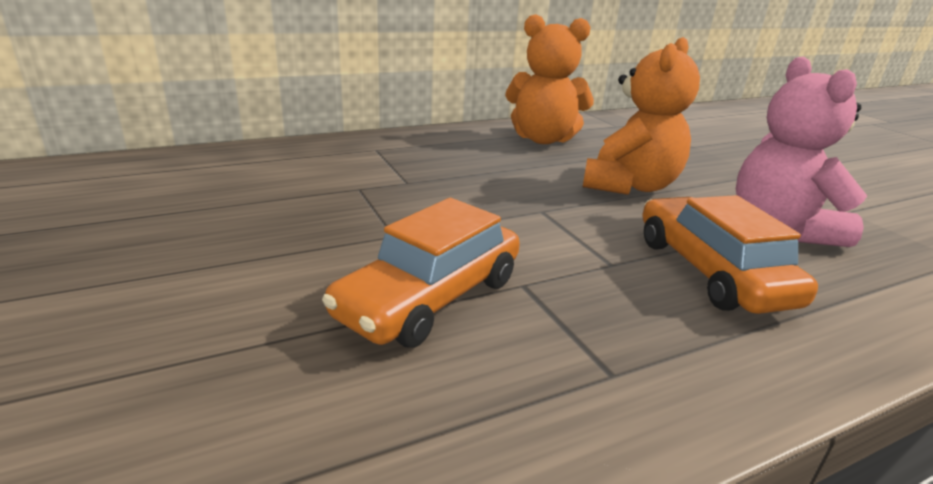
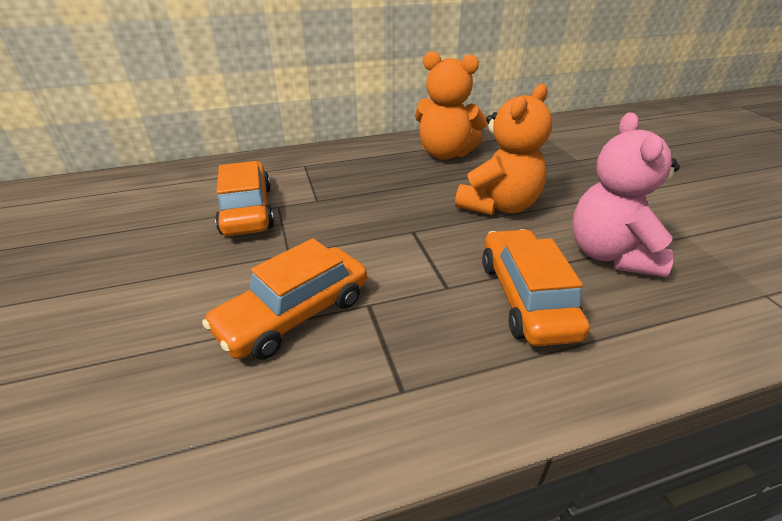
camera: 10 degrees right, 10 degrees up
(319, 192) = (247, 210): none -> orange car

